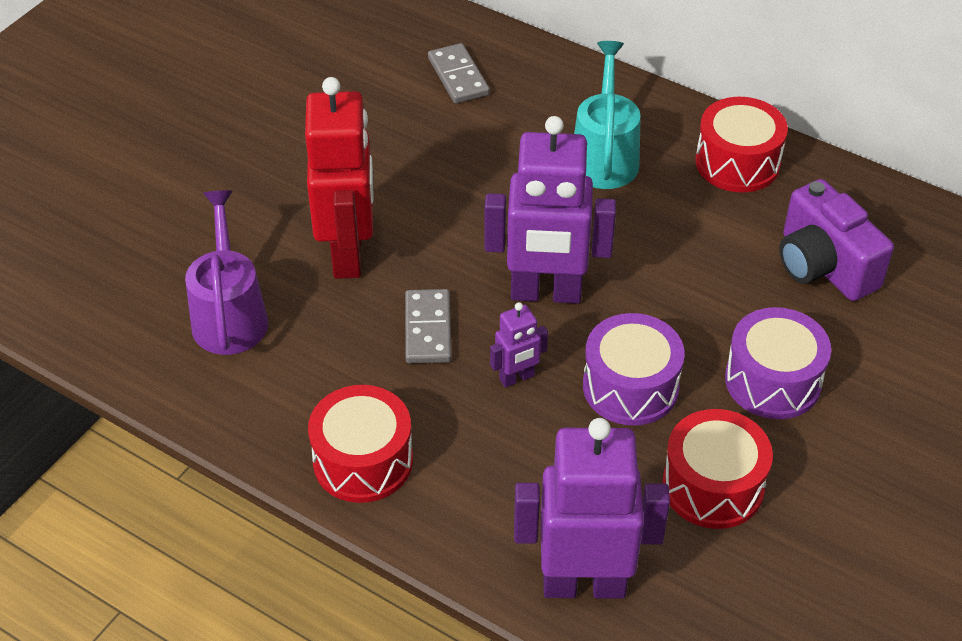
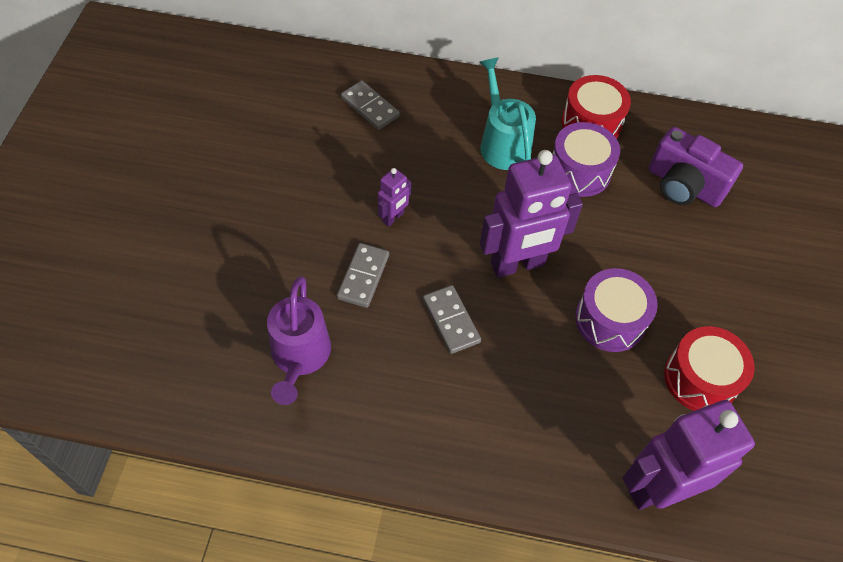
camera: 25 degrees left, 10 degrees up
(229, 314) = (299, 357): purple watering can -> purple watering can turned 150 degrees counterclockwise
(348, 254) = (363, 276): red robot -> grey domino
(363, 461) = (459, 446): red drum -> none
(517, 378) = (532, 339): purple robot -> purple robot (393, 217)
(773, 381) = (696, 284): purple drum -> purple drum (579, 171)

